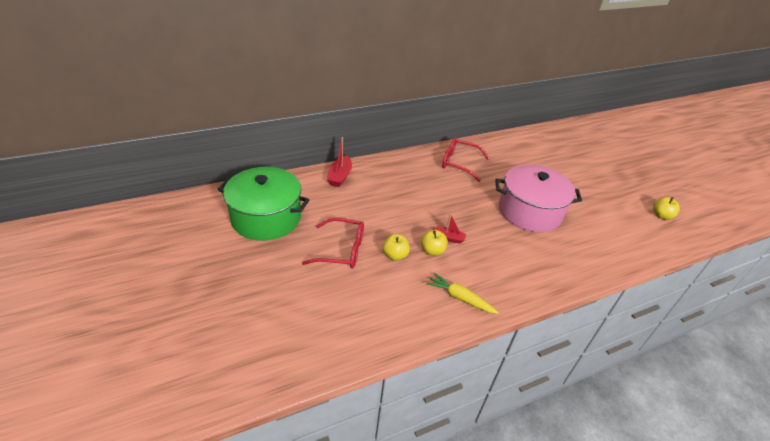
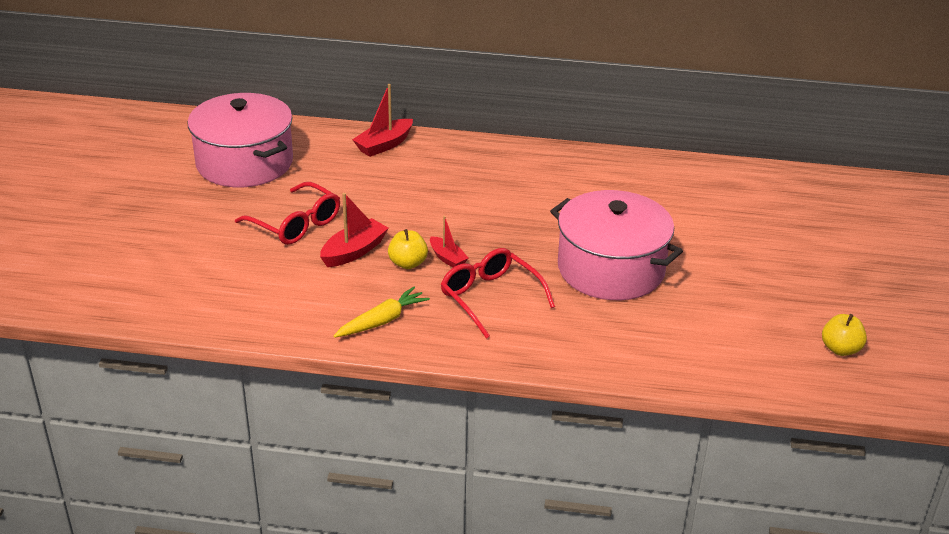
camera: 35 degrees right, 5 degrees down
(266, 218) = (244, 163): green pot -> pink pot
(395, 255) = (354, 251): yellow apple -> red boat
(459, 163) = (580, 178): red glasses -> red glasses (490, 298)
(460, 298) = (382, 321): yellow carrot -> yellow carrot turned 75 degrees clockwise

